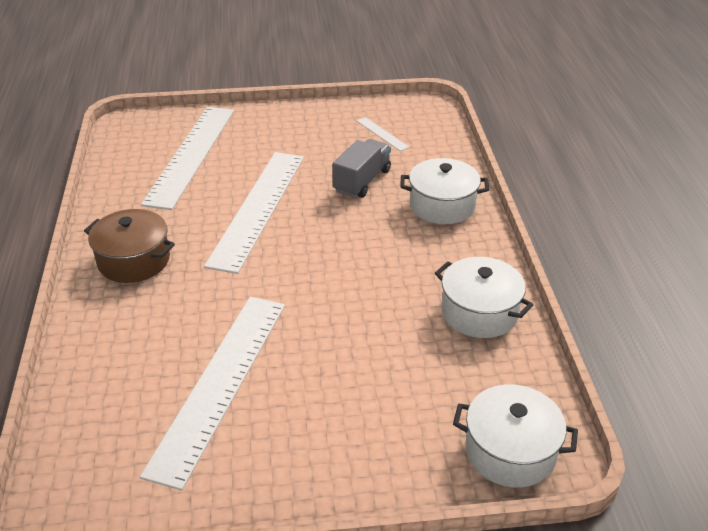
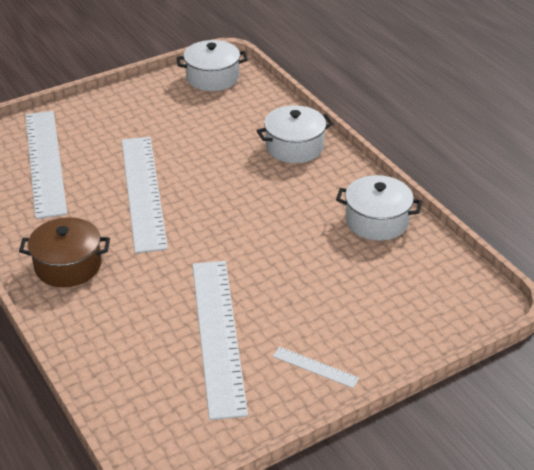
camera: 25 degrees left, 0 degrees up
(362, 181) = (215, 144): grey truck -> none
(382, 134) = (203, 99): white ruler -> white ruler (315, 367)
(510, 451) = (459, 309): white pot -> white pot (212, 78)

